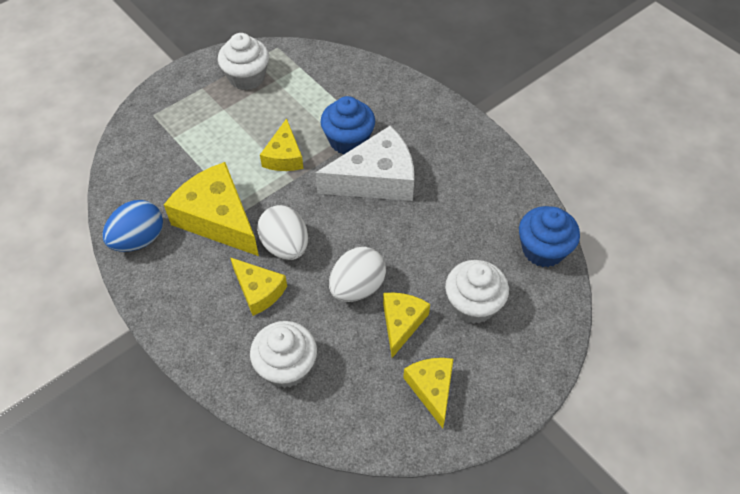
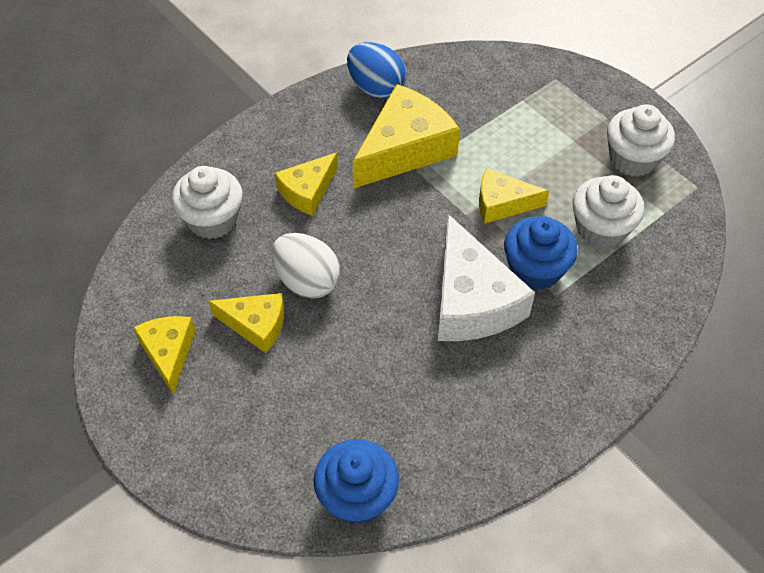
camera: 90 degrees right, 0 degrees up
(285, 246) = (366, 211): white egg -> none
(431, 389) = (168, 352): yellow cheese -> yellow cheese turned 90 degrees counterclockwise
(473, 304) = (275, 402): white cupcake -> white cupcake (601, 229)

